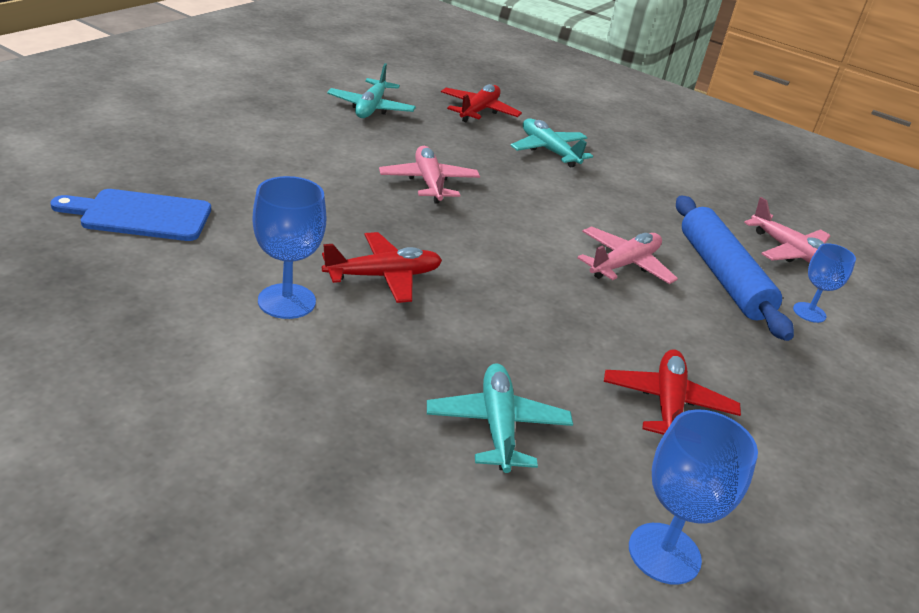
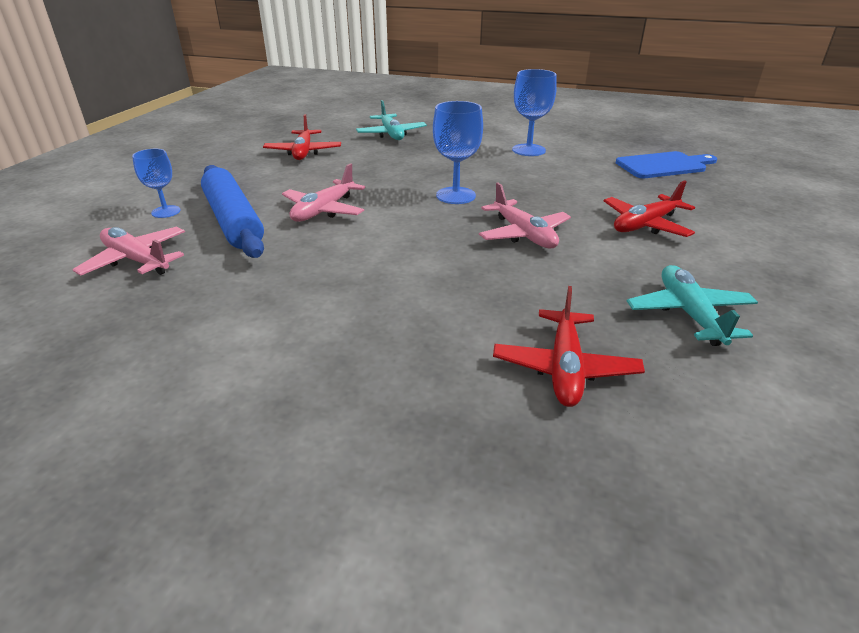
camera: 170 degrees right, 0 degrees up
(383, 276) = (491, 169): red plane -> red plane (645, 225)
(548, 151) = (426, 318): turquoise plane -> none
(664, 553) = (314, 121): blue goblet -> blue goblet (455, 195)

